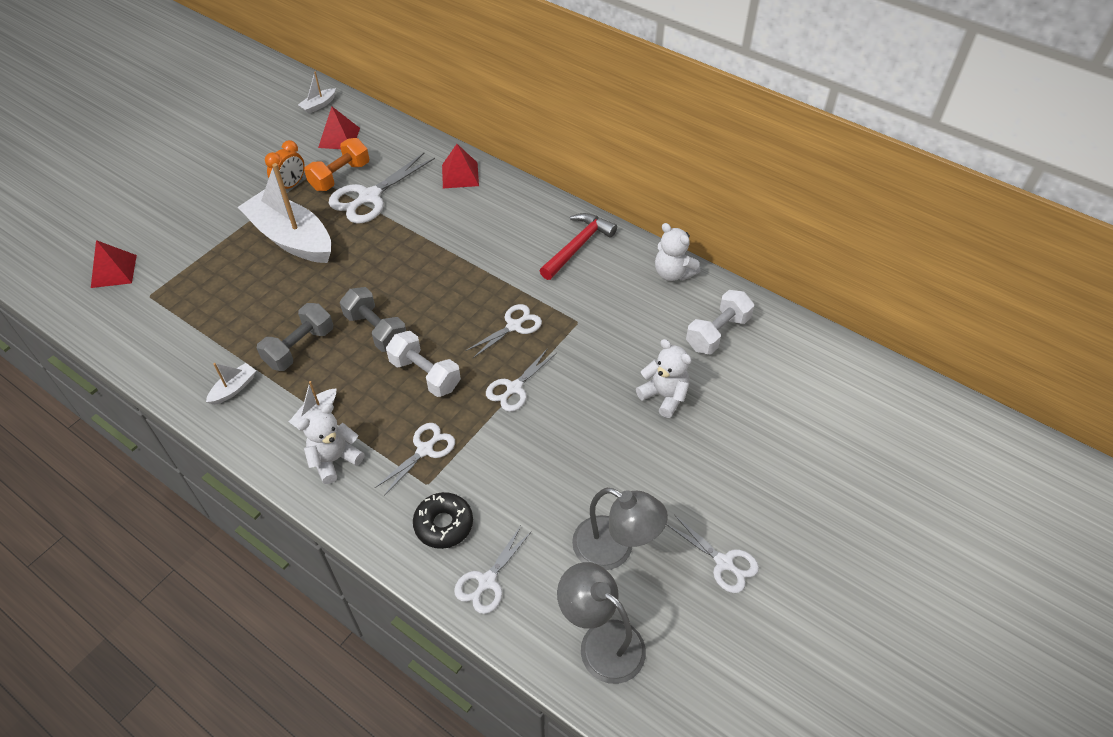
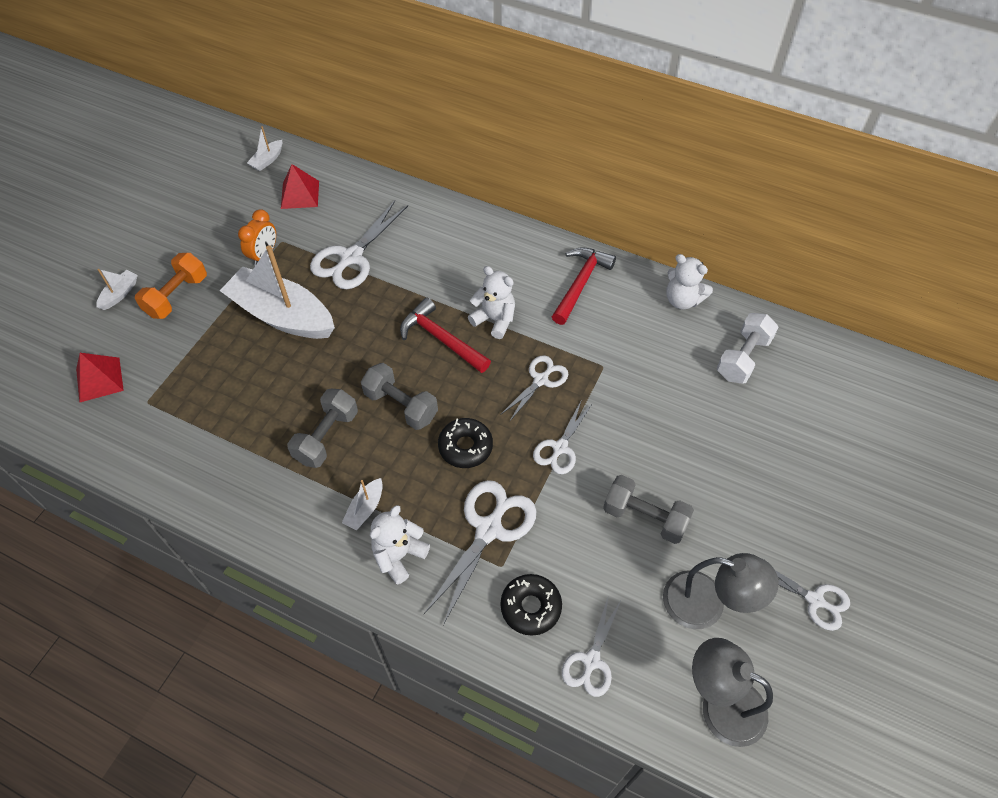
camera: 10 degrees left, 5 degrees up
(234, 388) = (270, 493): white boat -> white boat (120, 294)
(340, 176) = (313, 238): orange dumbbell -> orange dumbbell (177, 296)
(425, 374) = (465, 447): white dumbbell -> black donut
(425, 450) = (488, 529): white scissors -> white scissors, size x1.63
(431, 277) = (441, 339): none -> red hammer
(460, 175) = (439, 221): red pyramid -> none
(577, 462) = (644, 517): none -> grey dumbbell
(664, 396) = (710, 433): white teddy bear -> white teddy bear (494, 320)

